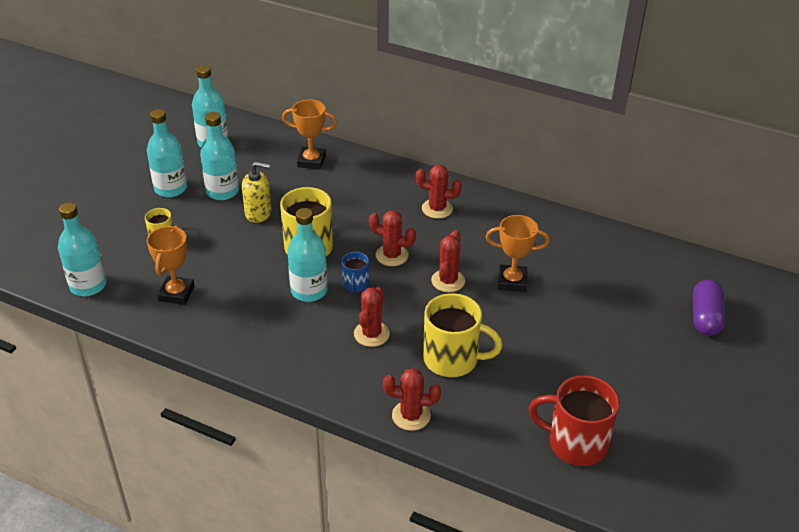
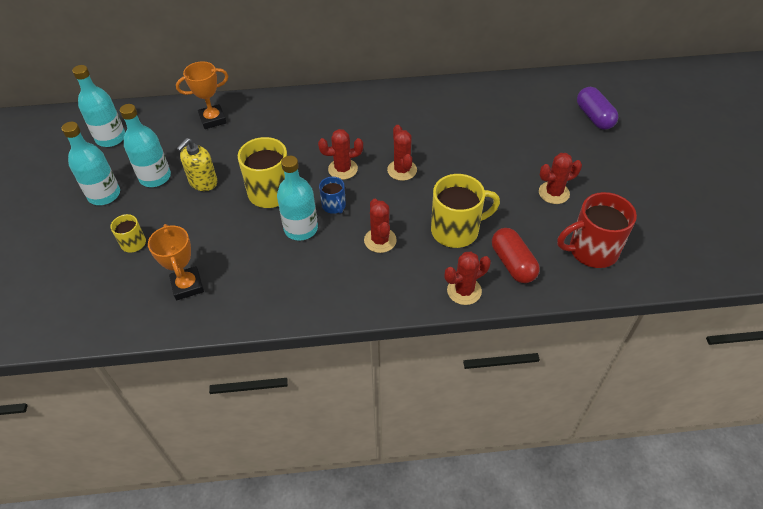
camera: 30 degrees left, 10 degrees up
(88, 285) = (96, 318): turquoise bottle -> none
(258, 213) = (203, 182): yellow soap dispenser -> yellow soap dispenser turned 150 degrees clockwise
(437, 209) = (346, 117): red cactus -> red cactus (554, 193)
(481, 415) = (513, 263): none -> red capsule
(512, 281) = (448, 149): orange trophy -> none

